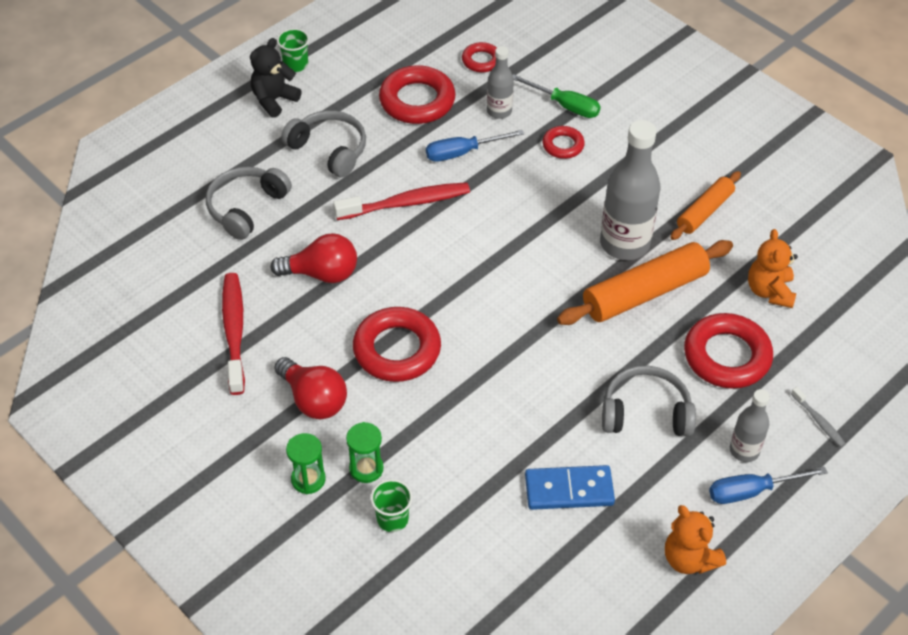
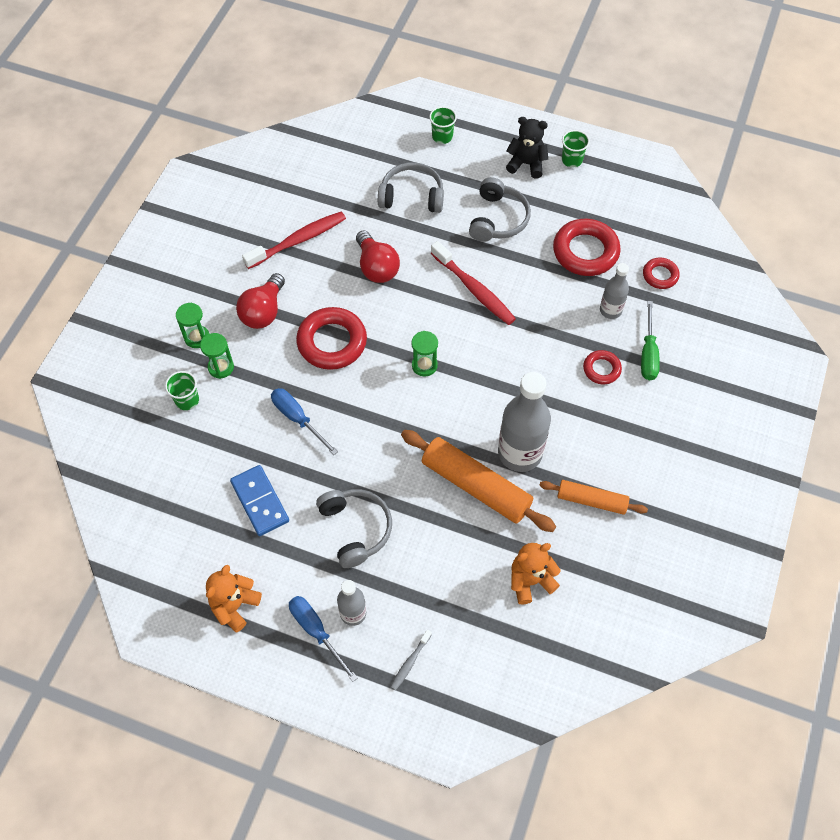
camera: 65 degrees right, 10 degrees up
(183, 151) = (442, 136): none -> green cup
(462, 152) = (549, 304): blue screwdriver -> blue screwdriver (297, 419)
(476, 280) = (424, 365): none -> green hourglass
(726, 356) = (442, 569): red ring -> none

